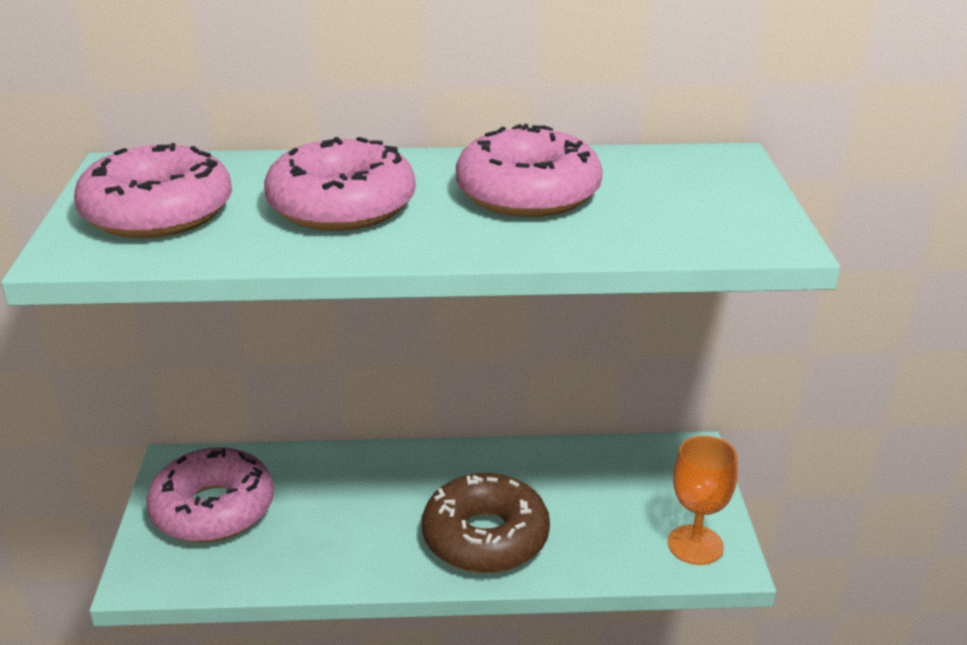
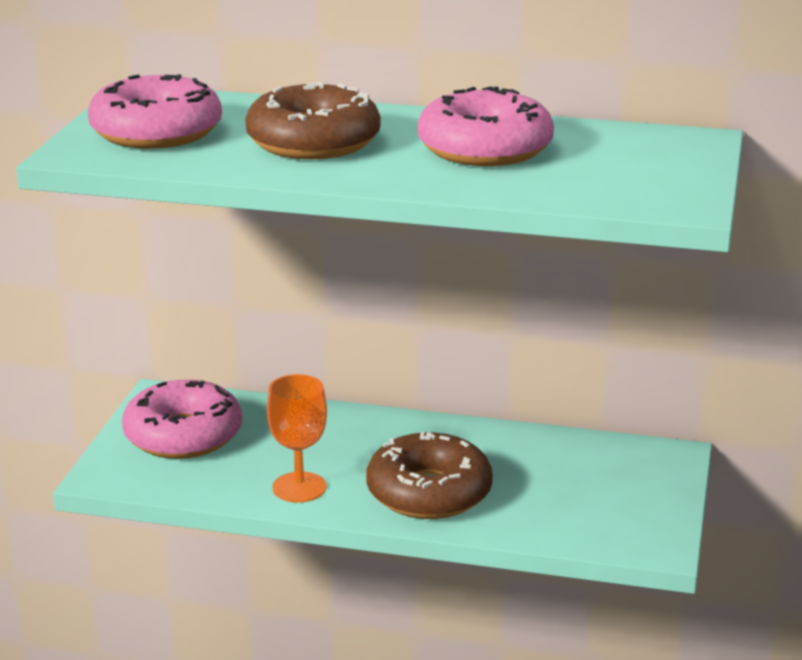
camera: 15 degrees right, 5 degrees down
(342, 206) = (313, 142): pink donut -> brown donut
(695, 545) = (633, 528): orange goblet -> orange goblet (299, 487)

